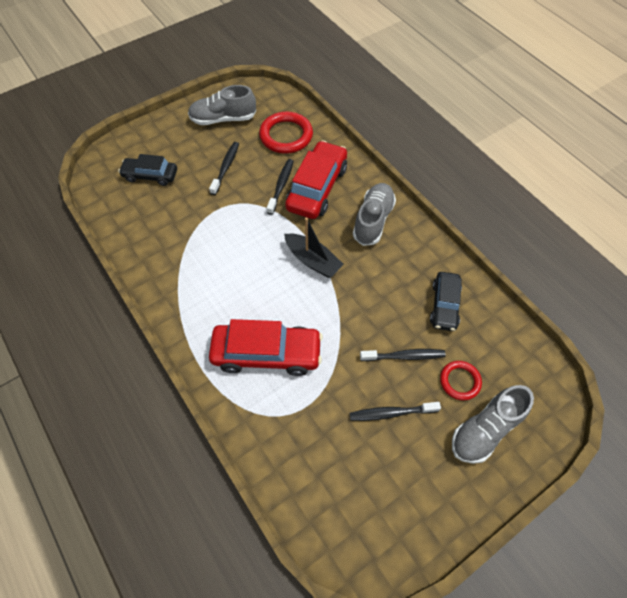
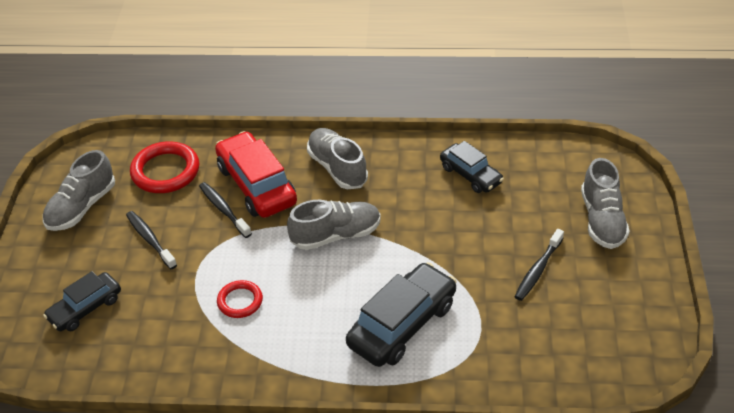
camera: 50 degrees left, 15 degrees down
(267, 353) = (402, 324): red car -> black car
(312, 260) = (336, 235): black boat -> grey shoe
(404, 356) = (494, 230): black toothbrush -> none
(460, 381) = (548, 209): red ring -> red ring (240, 301)

